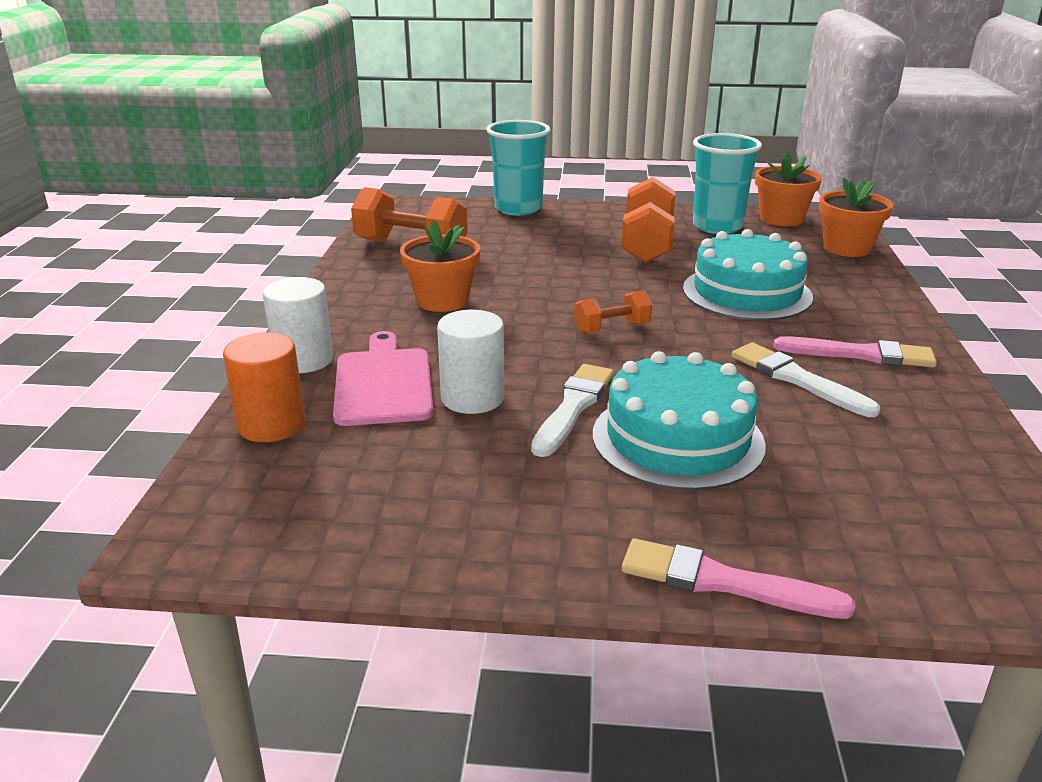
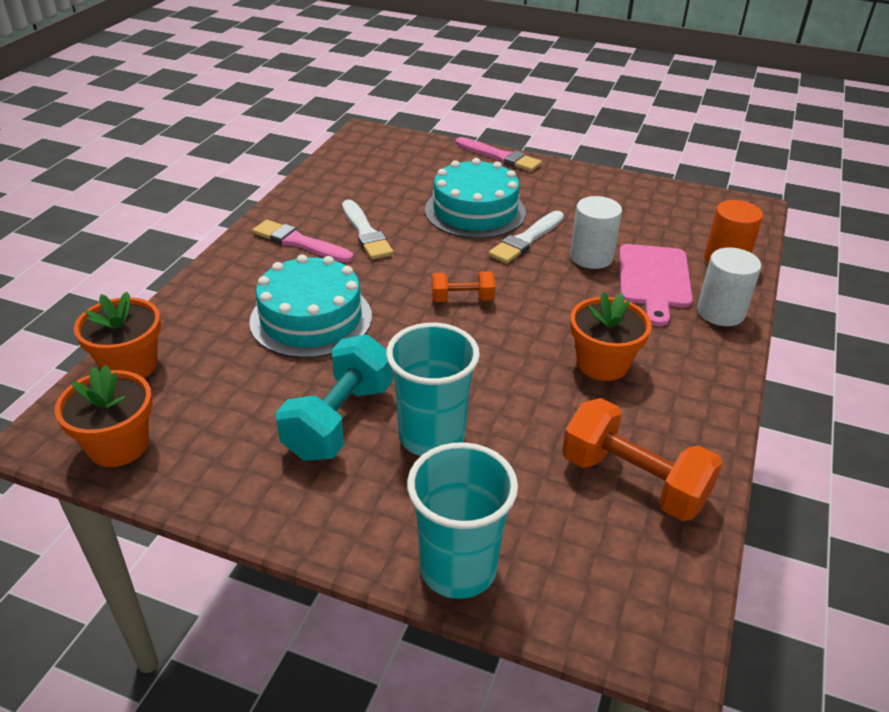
camera: 165 degrees left, 10 degrees up
(647, 244) = (339, 420): orange dumbbell -> turquoise dumbbell
(717, 226) = (218, 444): turquoise cup -> turquoise cup (431, 436)

